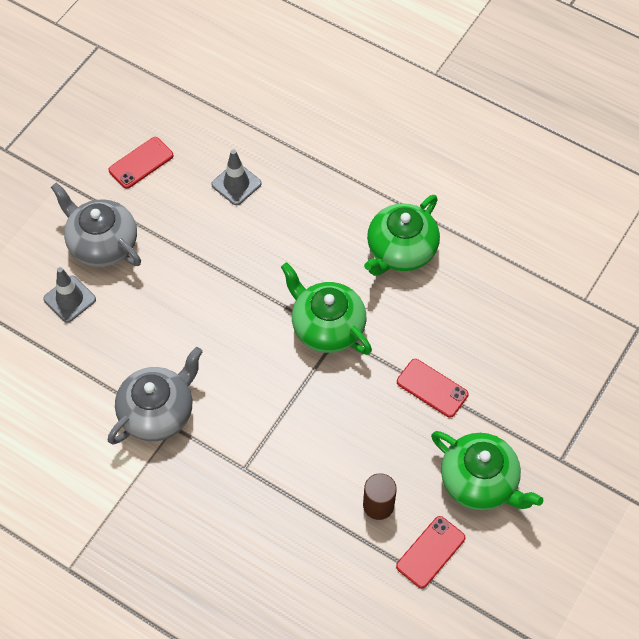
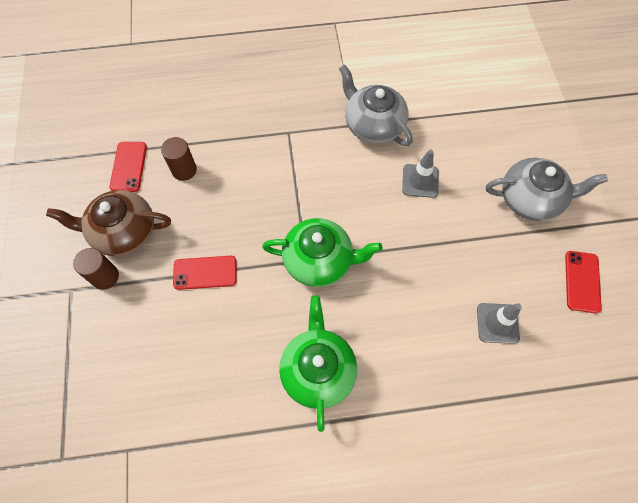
camera: 140 degrees right, 5 degrees up
(69, 299) = (504, 149): grey traffic cone -> grey traffic cone (420, 181)
(158, 412) = (373, 125): grey teapot -> grey teapot turned 135 degrees clockwise
(480, 481) = (123, 232): green teapot -> brown teapot
(523, 449) = (105, 277): none -> brown cylinder

